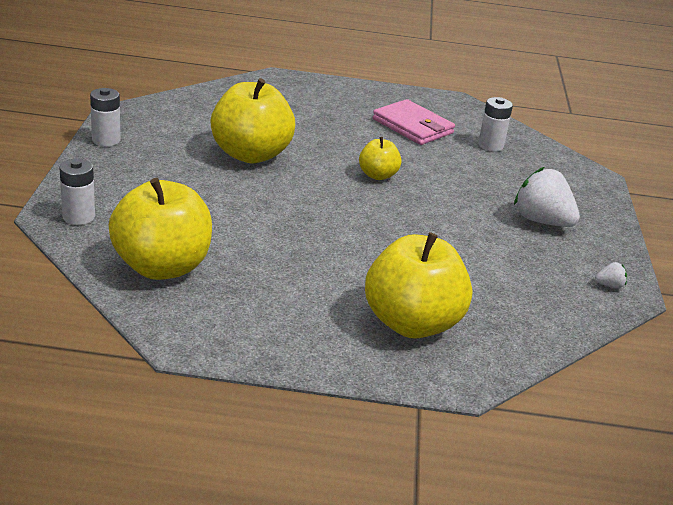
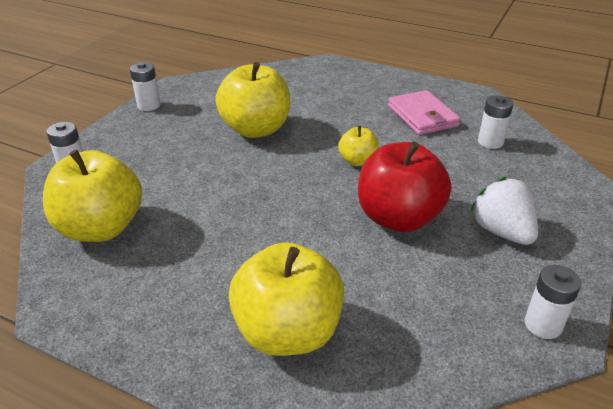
camera: 25 degrees right, 5 degrees up
(448, 221) = (398, 218): none -> red apple
(609, 285) = (543, 325): white strawberry -> white battery

